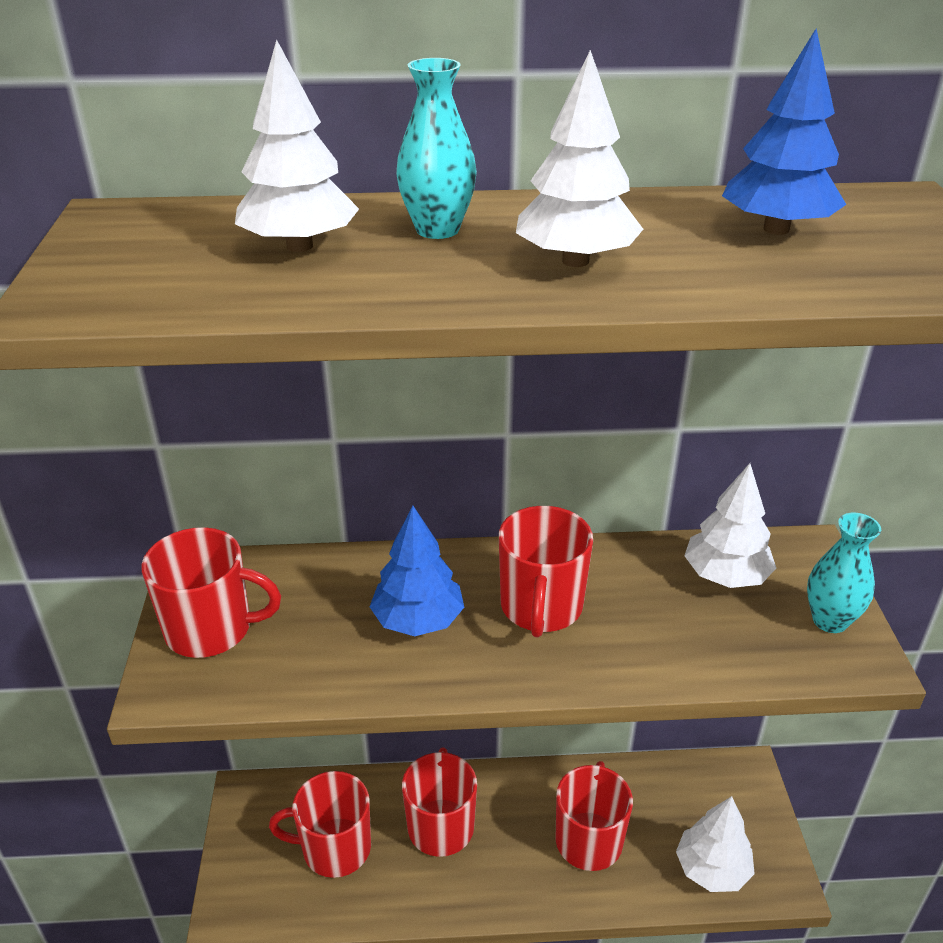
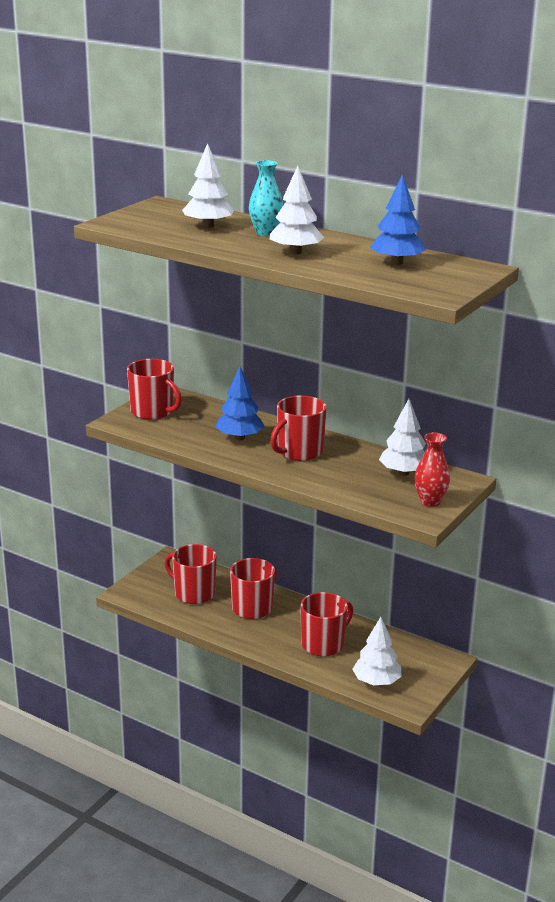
camera: 35 degrees right, 10 degrees down
(830, 620) = (430, 502): turquoise vase -> red vase

